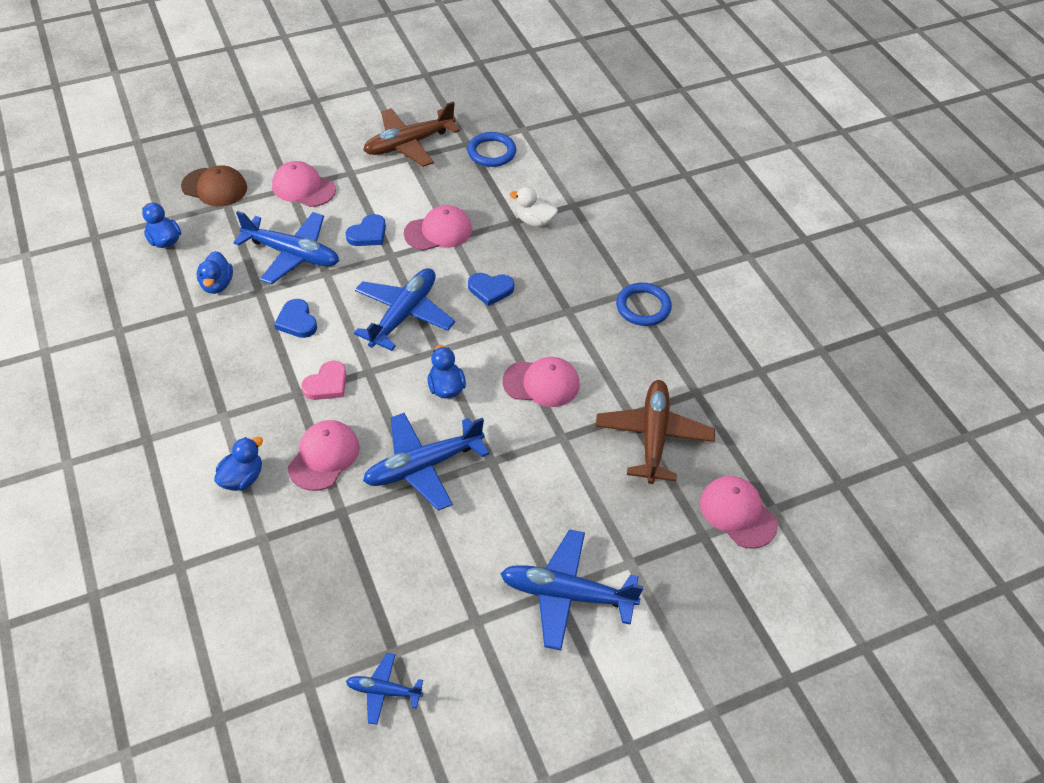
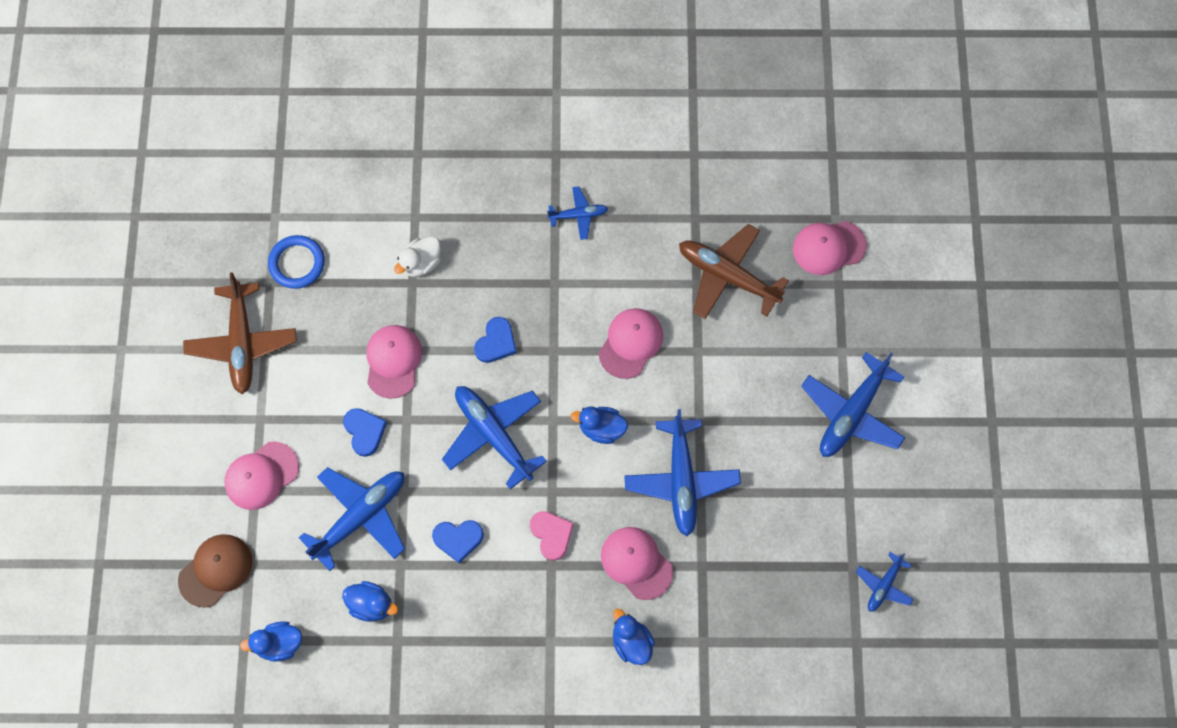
camera: 65 degrees left, 20 degrees up
(643, 307) = (578, 215): blue ring -> blue plane

